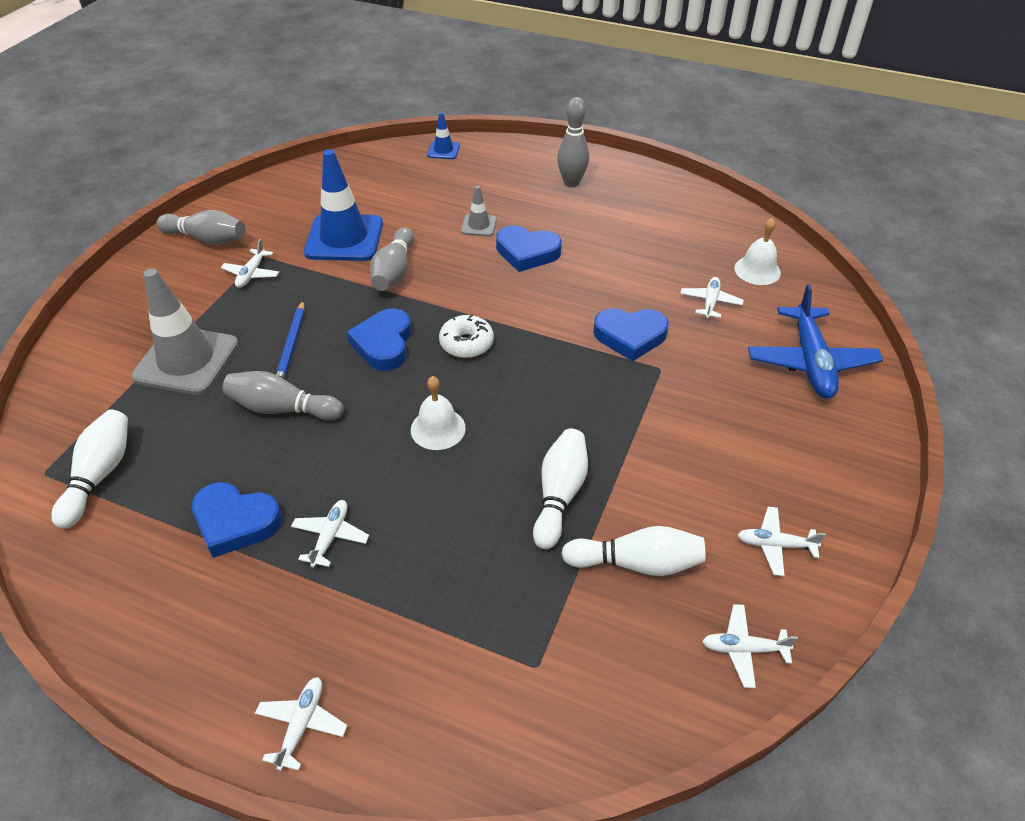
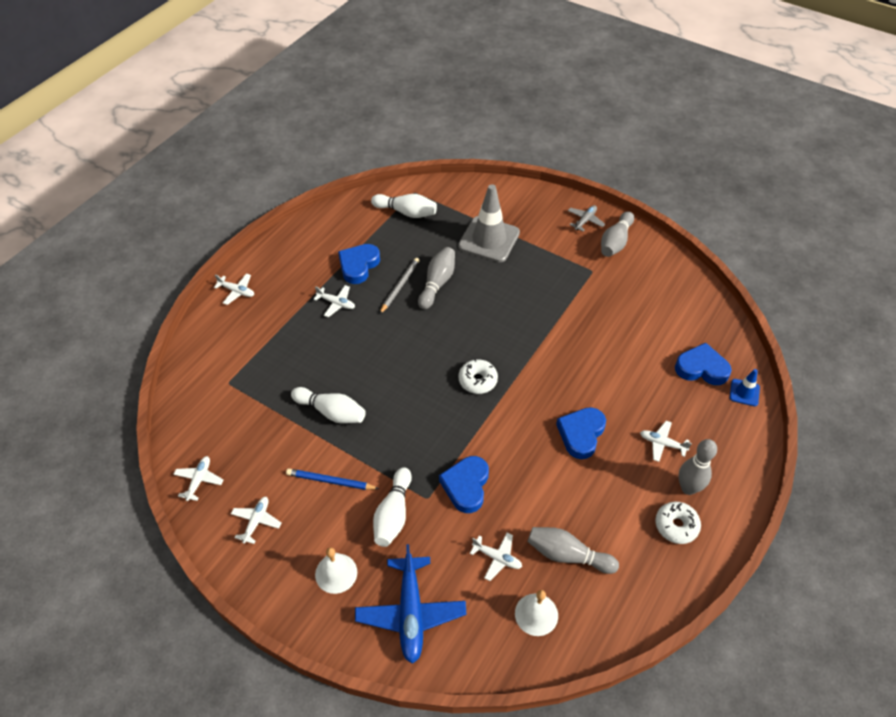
camera: 100 degrees right, 5 degrees up
(159, 267) = (585, 221): none -> grey plane
(251, 274) = (572, 266): white plane -> white plane (662, 443)
(289, 454) = (400, 286): none -> grey pencil
(291, 345) = (494, 287): blue pencil -> blue pencil (331, 481)
(344, 238) = (610, 317): blue traffic cone -> none
(384, 344) = (486, 334): blue heart -> blue heart (701, 368)
(394, 271) = (565, 345): grey bowling pin -> grey bowling pin (567, 555)
(438, 428) = (402, 357): white bell -> white bell (336, 573)
(478, 225) = (622, 405): grey traffic cone -> none
(617, 189) = (676, 526): none -> white donut
(637, 563) = (271, 441): white bowling pin -> white bowling pin (393, 514)
(810, 362) = (410, 613): blue plane -> blue plane turned 105 degrees counterclockwise

